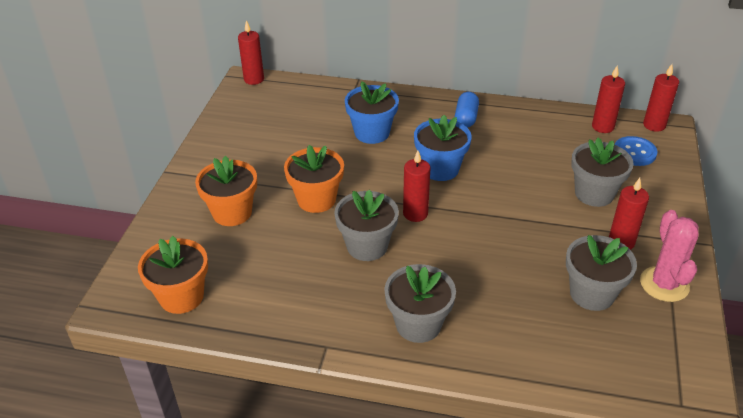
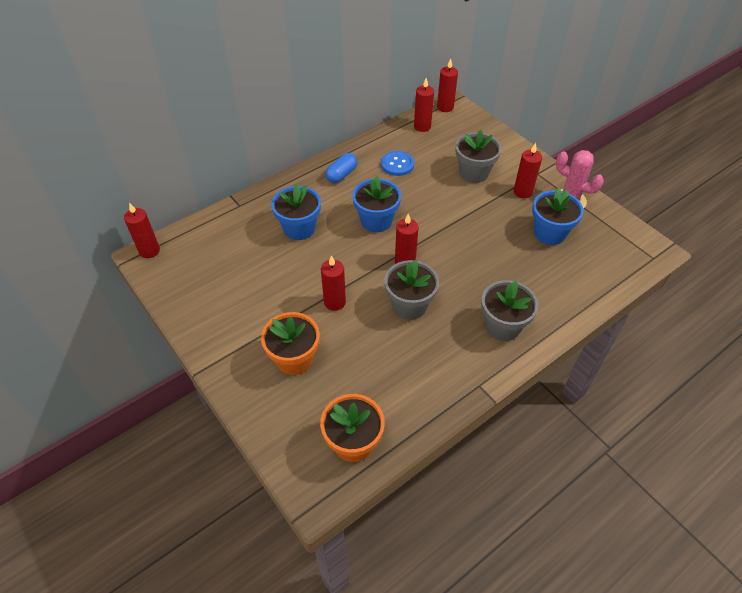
camera: 50 degrees left, 10 degrees up
(316, 199) = (334, 302): orange flower pot -> red candle
(466, 118) = (341, 175): blue capsule -> blue capsule turned 75 degrees clockwise
(592, 294) = (549, 233): grey flower pot -> blue flower pot
(634, 152) = (458, 132): blue button -> blue button (397, 164)

